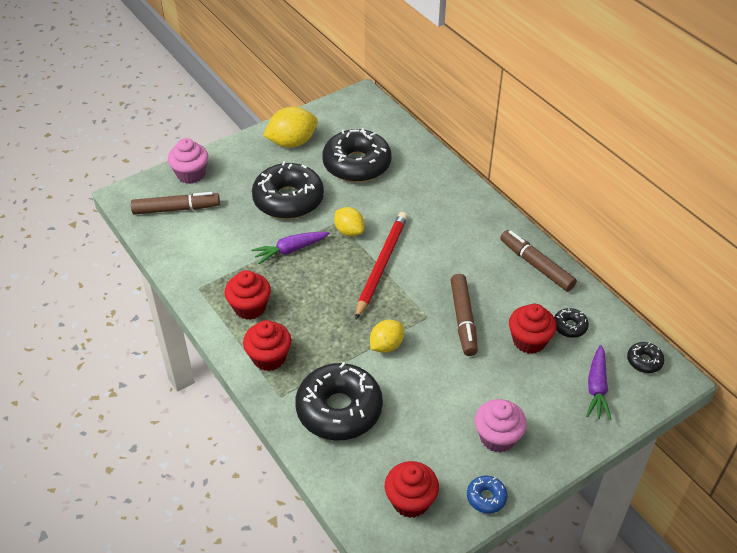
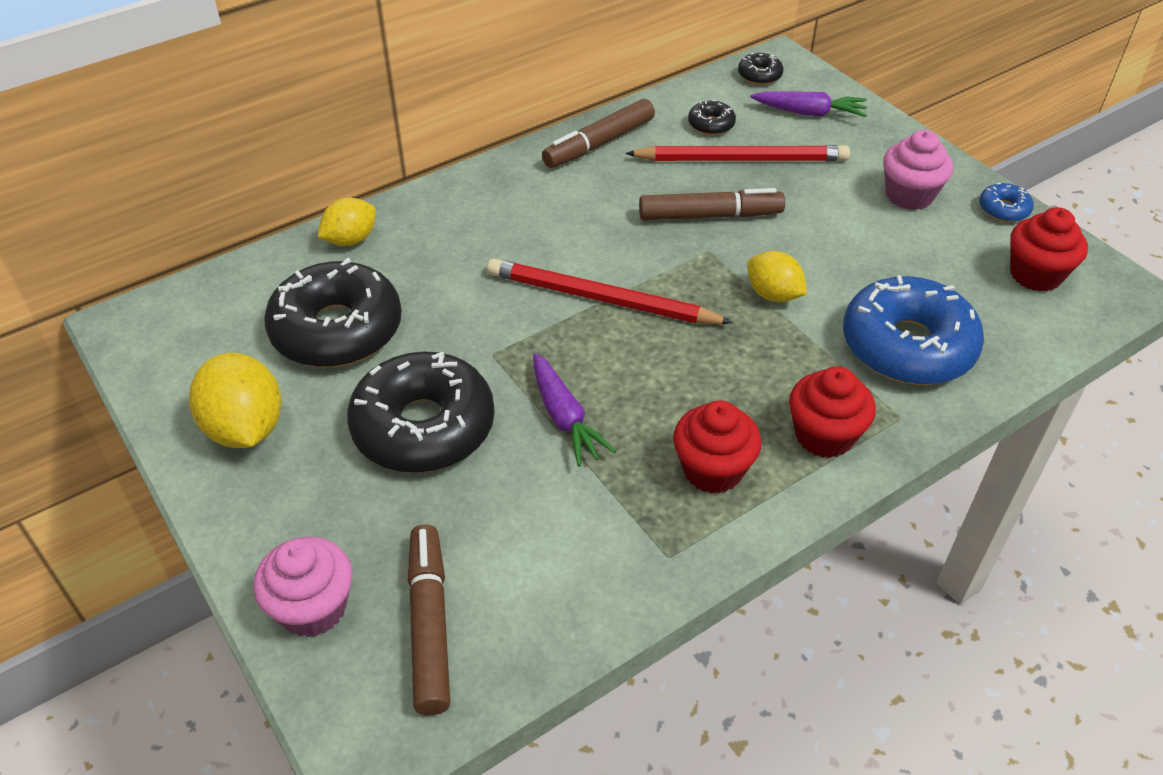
camera: 90 degrees left, 0 degrees up
(339, 409) = (907, 346): black donut -> blue donut
(349, 231) = (518, 338): yellow lemon -> yellow lemon (351, 240)
(529, 341) = (741, 159): red cupcake -> red pencil

